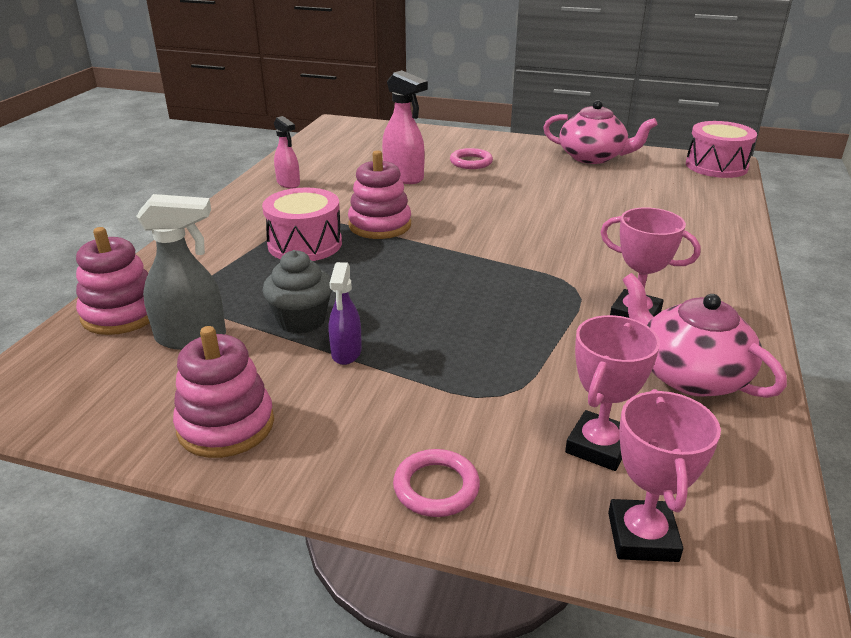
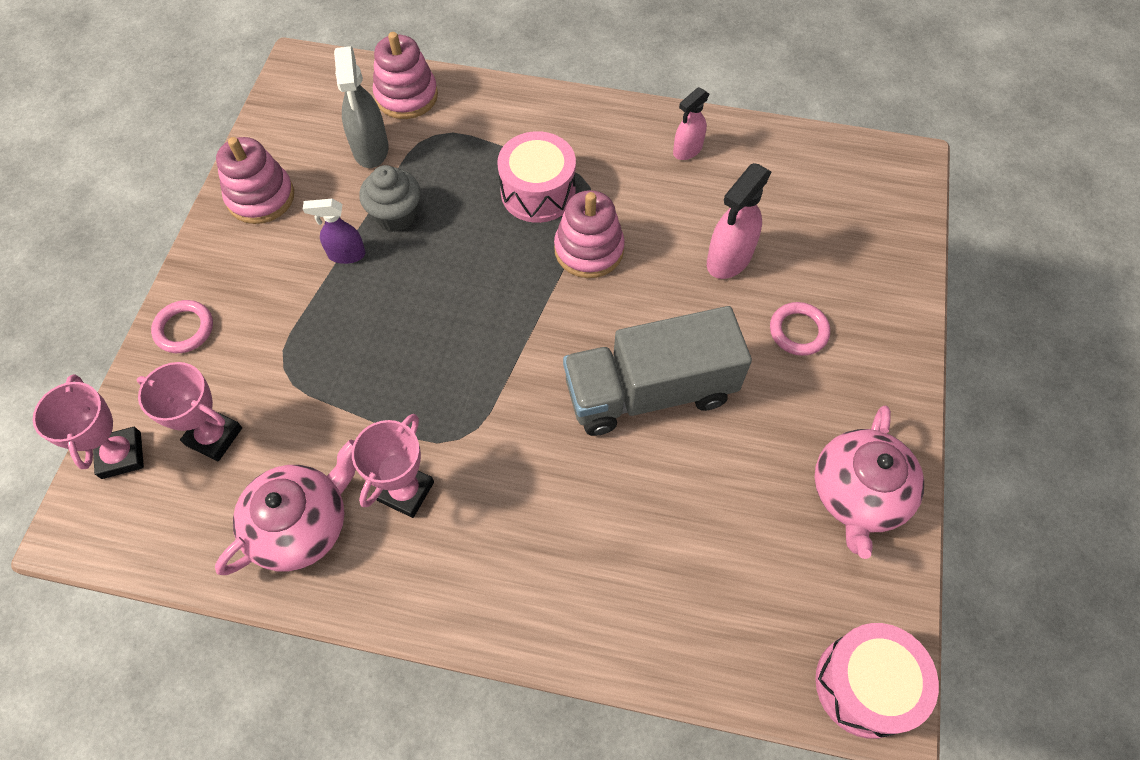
camera: 85 degrees right, 30 degrees up
(522, 210) = (650, 391): none -> grey truck
(642, 536) = (121, 455): pink trophy -> pink trophy turned 75 degrees clockwise

